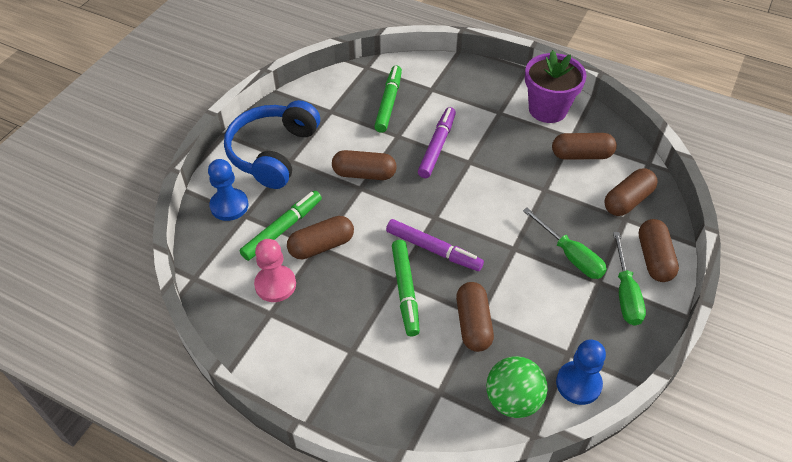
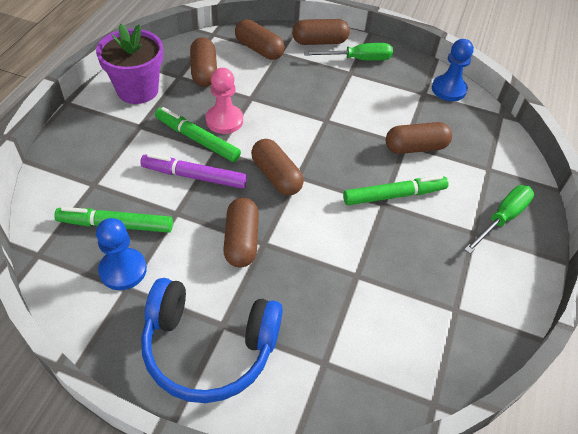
camera: 100 degrees left, 0 degrees up
(229, 206) = (311, 386): blue pawn -> blue pawn (123, 270)
(275, 285) = (418, 310): pink pawn -> pink pawn (224, 120)
(282, 229) = (339, 315): green marker -> green marker (197, 139)
(321, 246) = (355, 272): brown capsule -> brown capsule (276, 176)
(433, 250) = (340, 176): purple marker -> none
(512, 400) = (477, 125): green ball -> none
(570, 255) = (327, 86): green screwdriver -> green screwdriver (502, 218)

